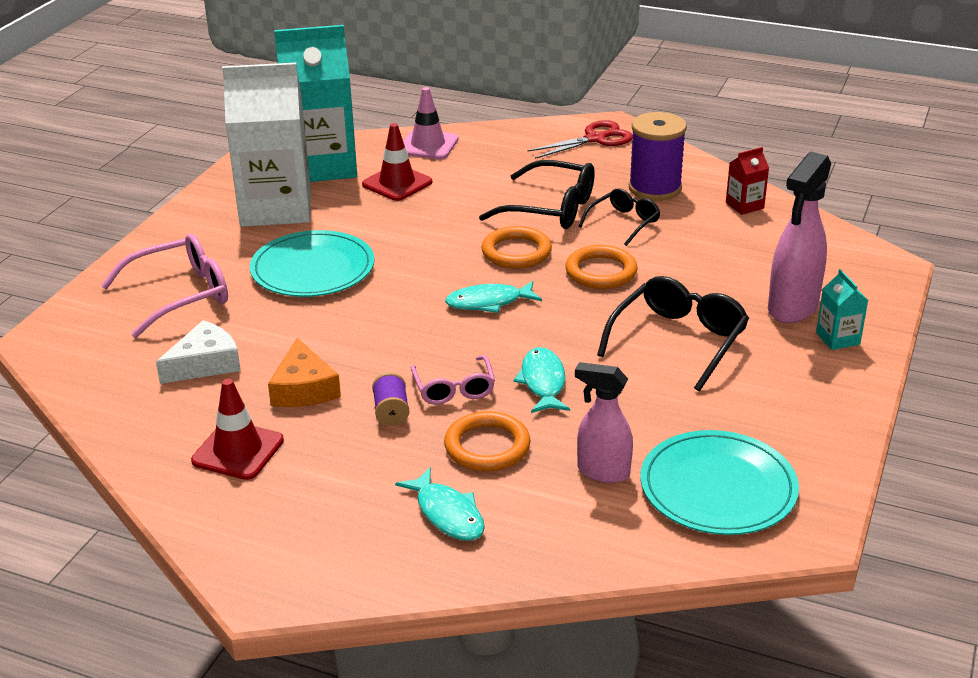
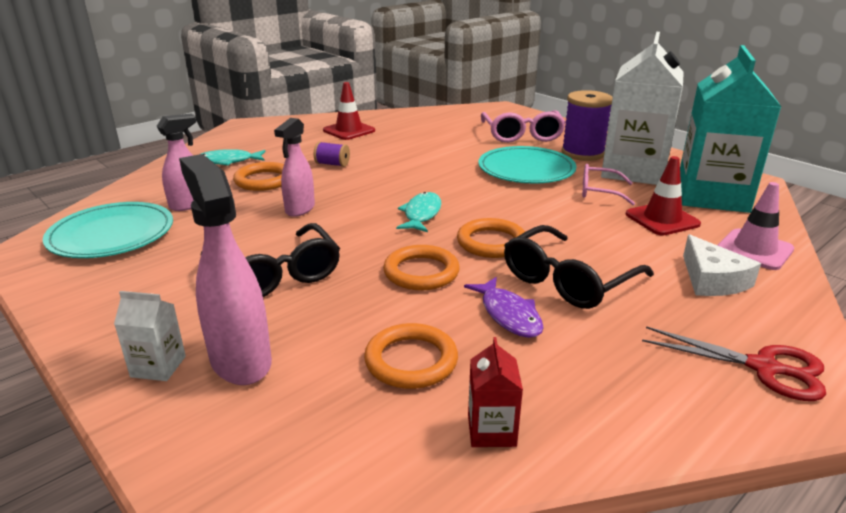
camera: 115 degrees right, 5 degrees down
(205, 364) = (438, 133): white cheese -> white cheese (712, 280)
(304, 388) = (384, 149): orange cheese -> none
(454, 389) = (331, 183): pink glasses -> pink glasses (599, 192)
(543, 382) = (299, 209): turquoise fish -> pink spray bottle
(595, 139) = (763, 368): red scissors -> red scissors turned 60 degrees counterclockwise
(624, 222) = (508, 315): black glasses -> purple fish
(655, 188) = (584, 367): purple spool -> purple spool (582, 153)
(716, 245) = (411, 361): none -> orange ring
(837, 338) = (158, 366): turquoise carton -> white carton

